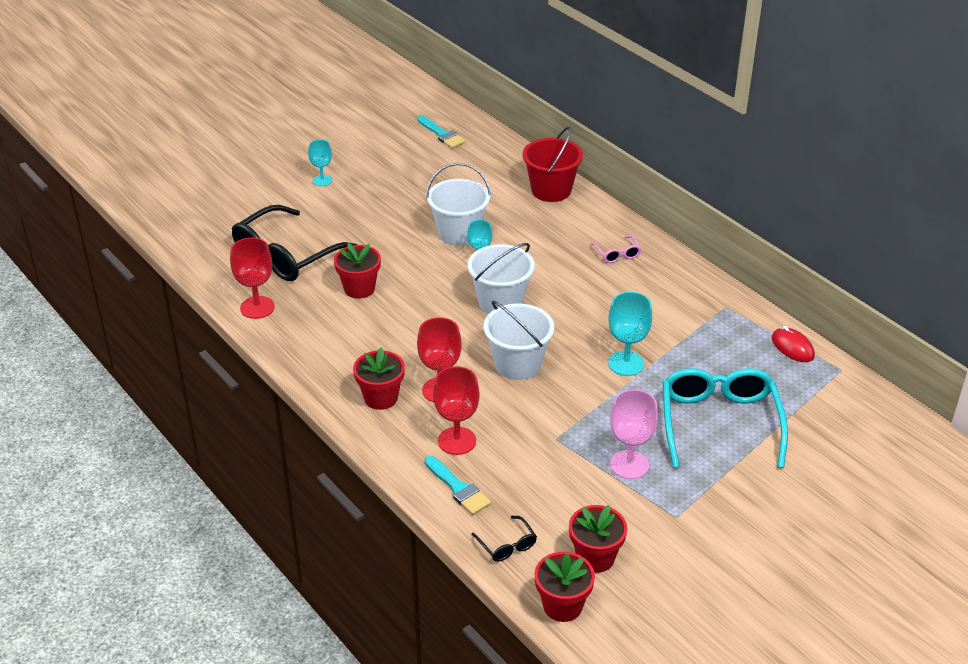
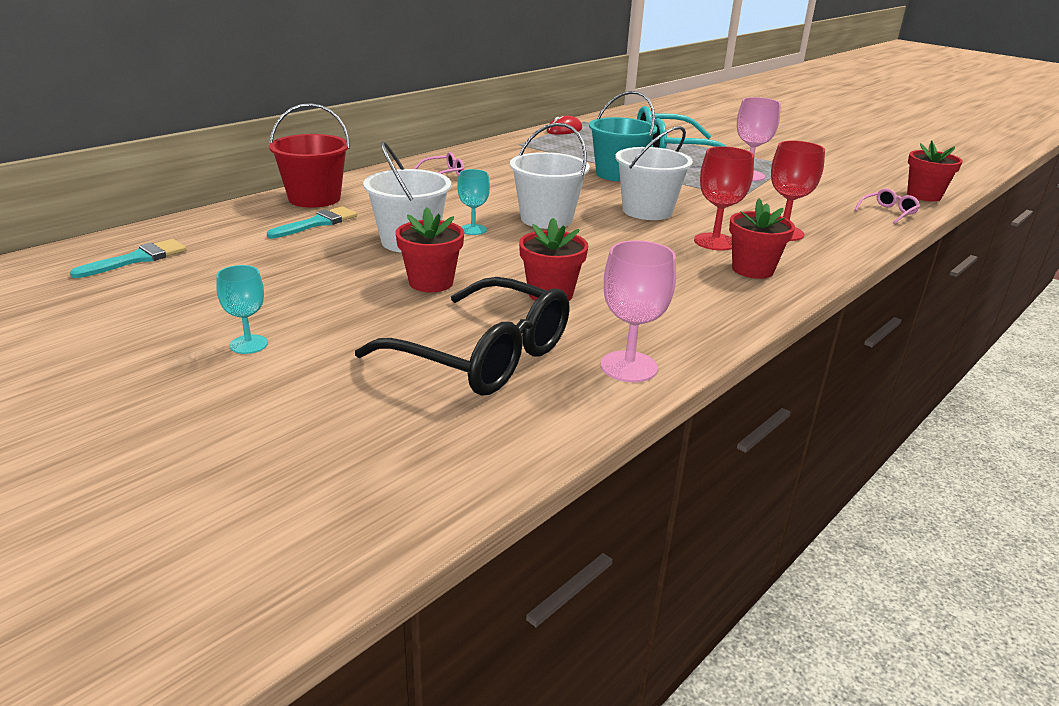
camera: 100 degrees left, 10 degrees down
(257, 307) = (629, 367): red goblet -> pink goblet
(458, 488) = (845, 230): turquoise brush -> turquoise brush (317, 223)
(507, 545) = (888, 212): black glasses -> pink glasses
(595, 558) = (862, 186): red flower pot -> red flower pot (431, 282)
(626, 363) = (618, 174): turquoise goblet -> turquoise bucket

